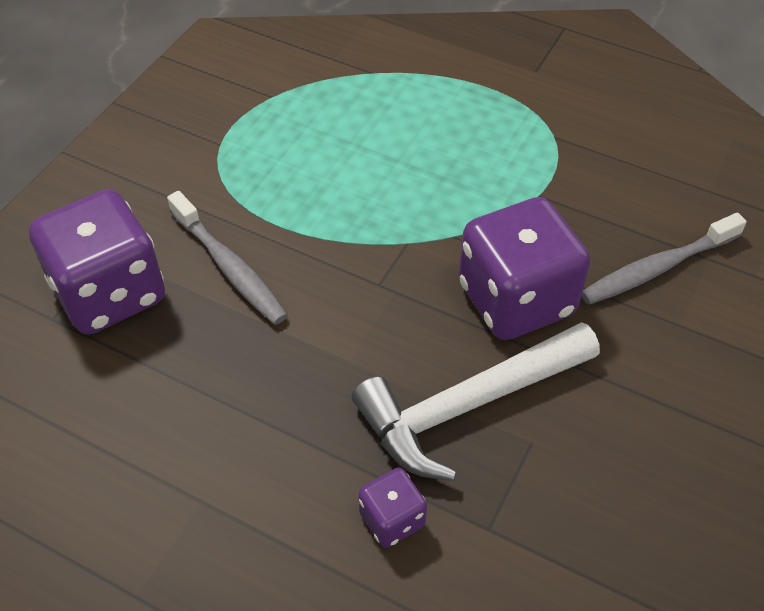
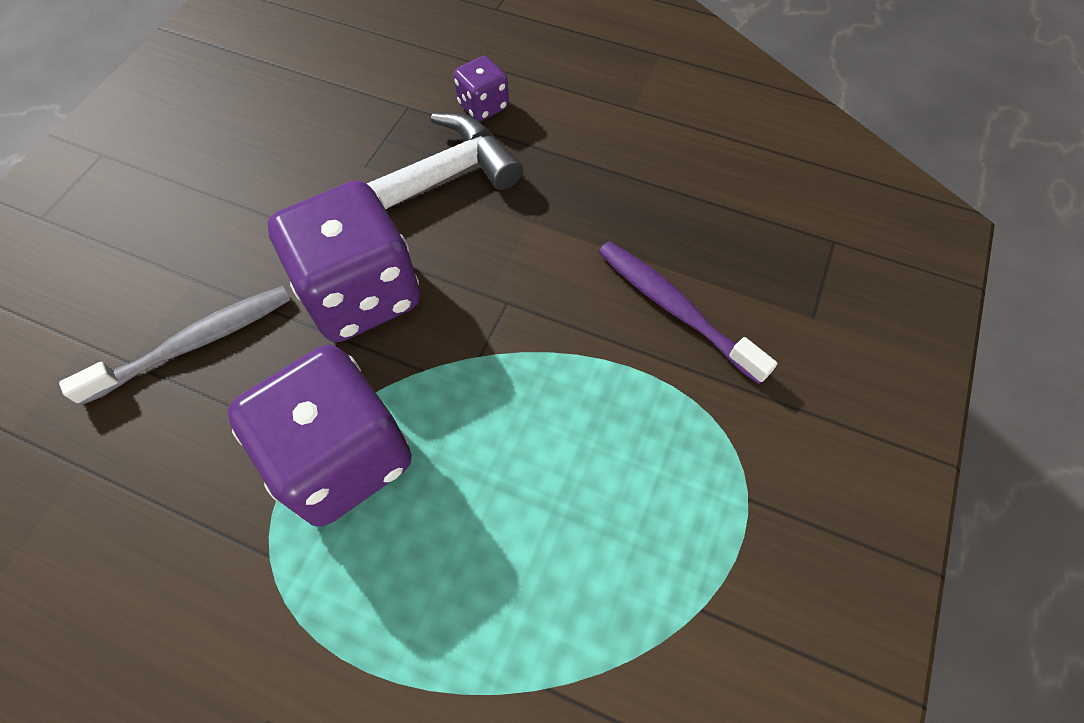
camera: 175 degrees right, 10 degrees up
(109, 293) = (789, 269): purple dice -> purple dice (343, 457)
(229, 267) = (675, 309): grey toothbrush -> purple toothbrush

